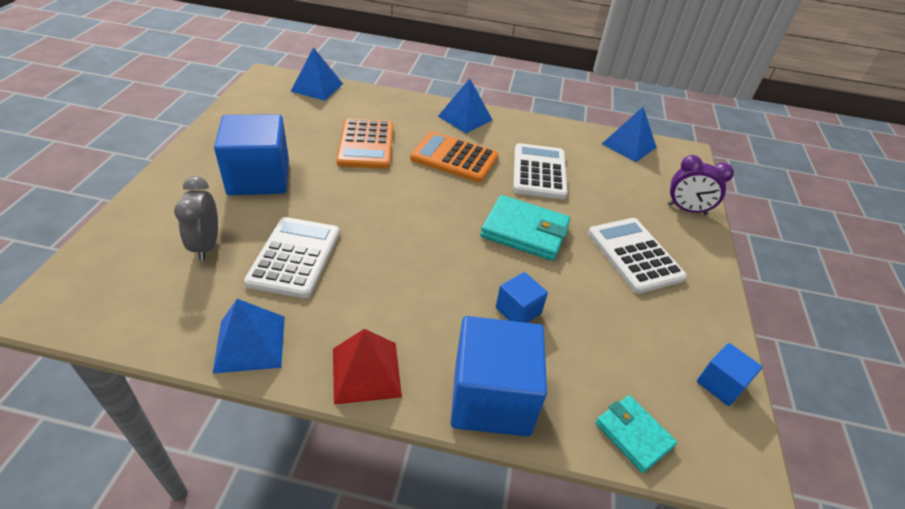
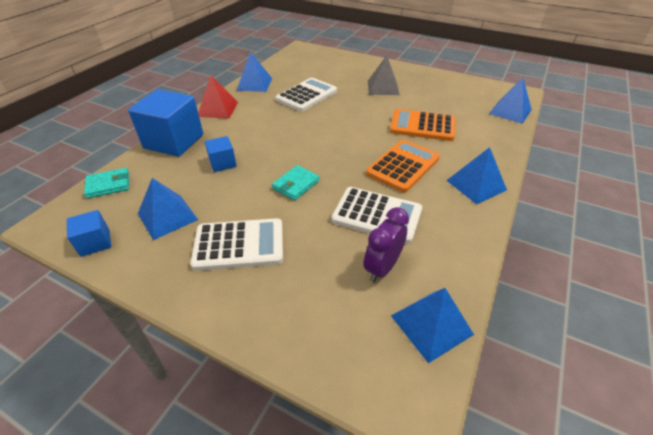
camera: 110 degrees right, 0 degrees up
(206, 245) = (325, 75): grey clock -> none
(259, 178) = (383, 87): blue cube -> grey pyramid
(295, 257) = (307, 95): white calculator -> white calculator turned 75 degrees counterclockwise
(525, 231) = (296, 185): turquoise wallet -> turquoise wallet, size x0.61
(640, 330) = (167, 216): none -> blue pyramid
(686, 209) = (285, 328): purple clock -> purple clock (382, 268)

